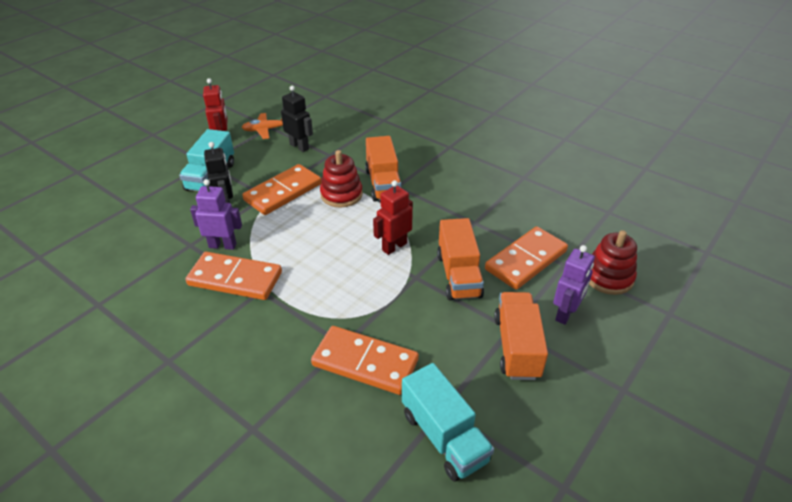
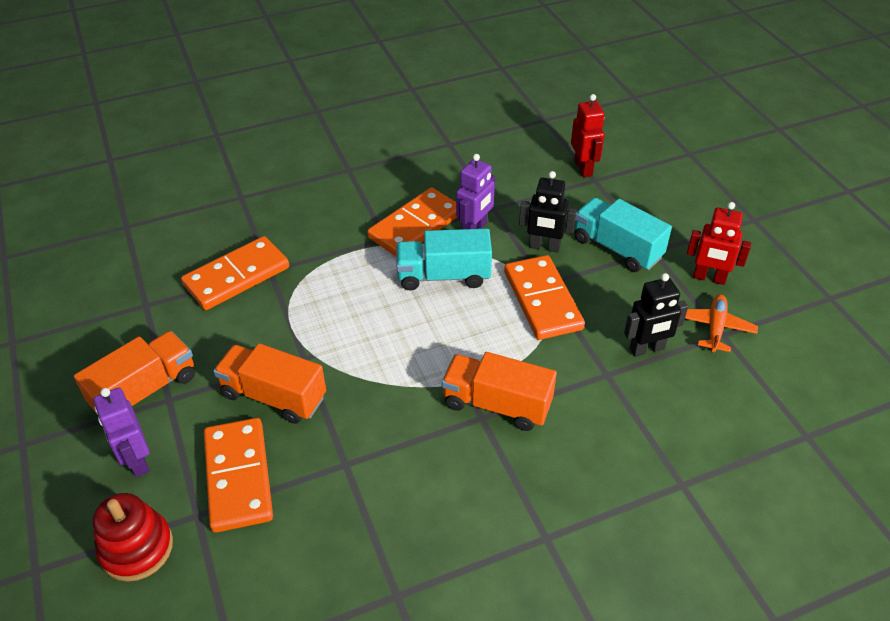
camera: 120 degrees right, 5 degrees up
(341, 195) = (501, 352): red stacking toy -> none
(394, 246) = (365, 361): red robot -> red robot (583, 168)
(444, 437) = (123, 294): turquoise truck -> turquoise truck (443, 276)
(517, 347) = (145, 391): orange truck -> orange truck turned 75 degrees counterclockwise

